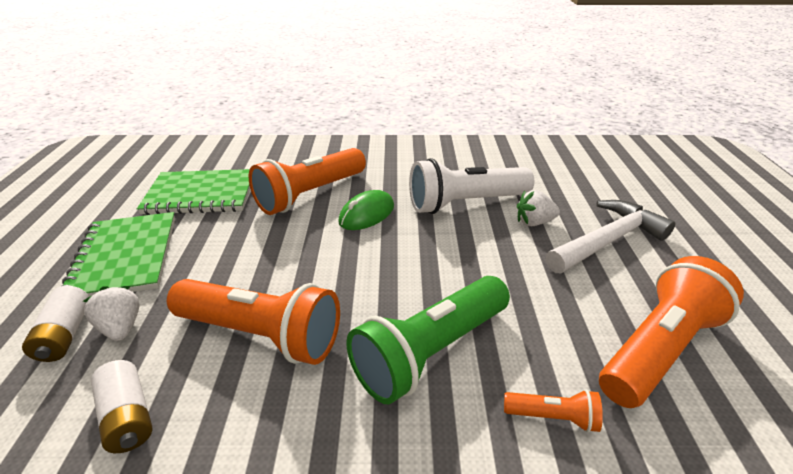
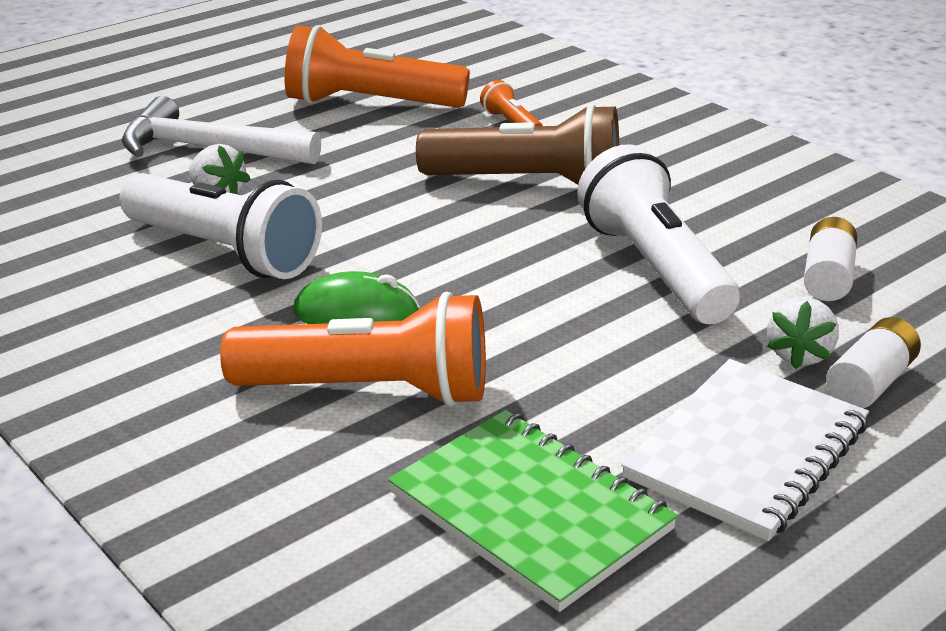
camera: 130 degrees left, 5 degrees down
(125, 257) = (747, 452): green notebook -> white notebook
(262, 334) = (654, 268): orange flashlight -> white flashlight
(430, 351) = (528, 183): green flashlight -> brown flashlight

